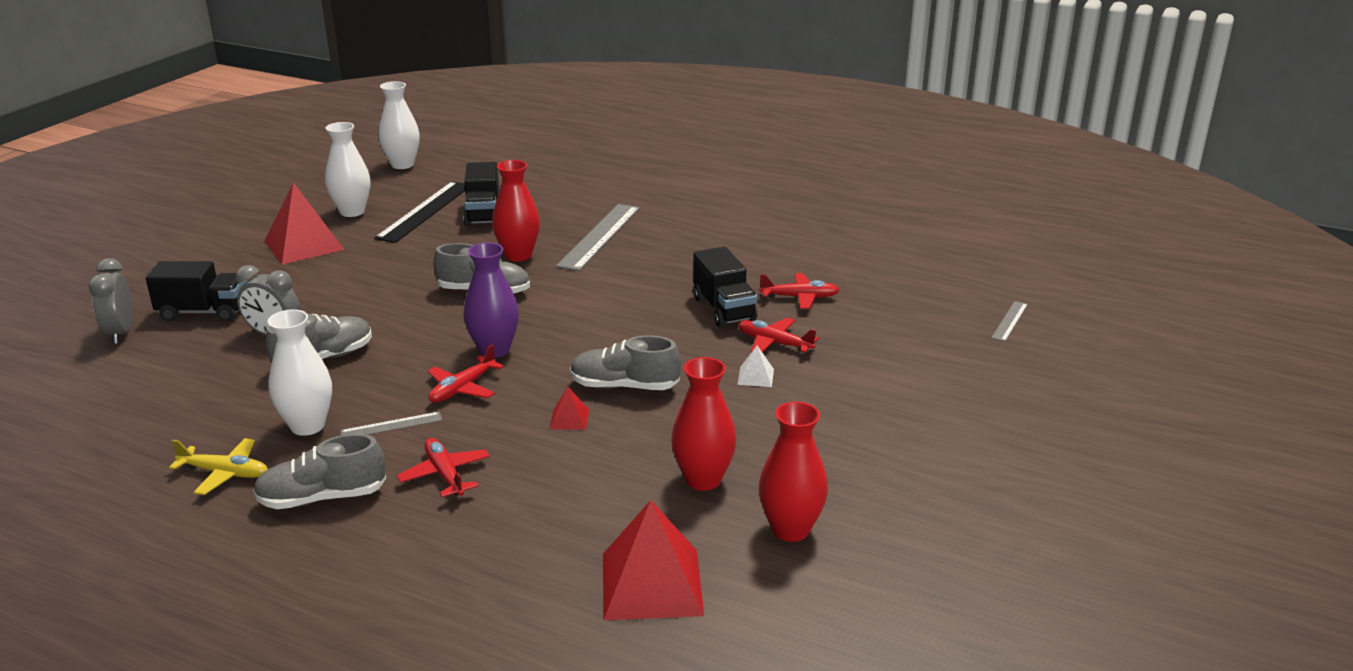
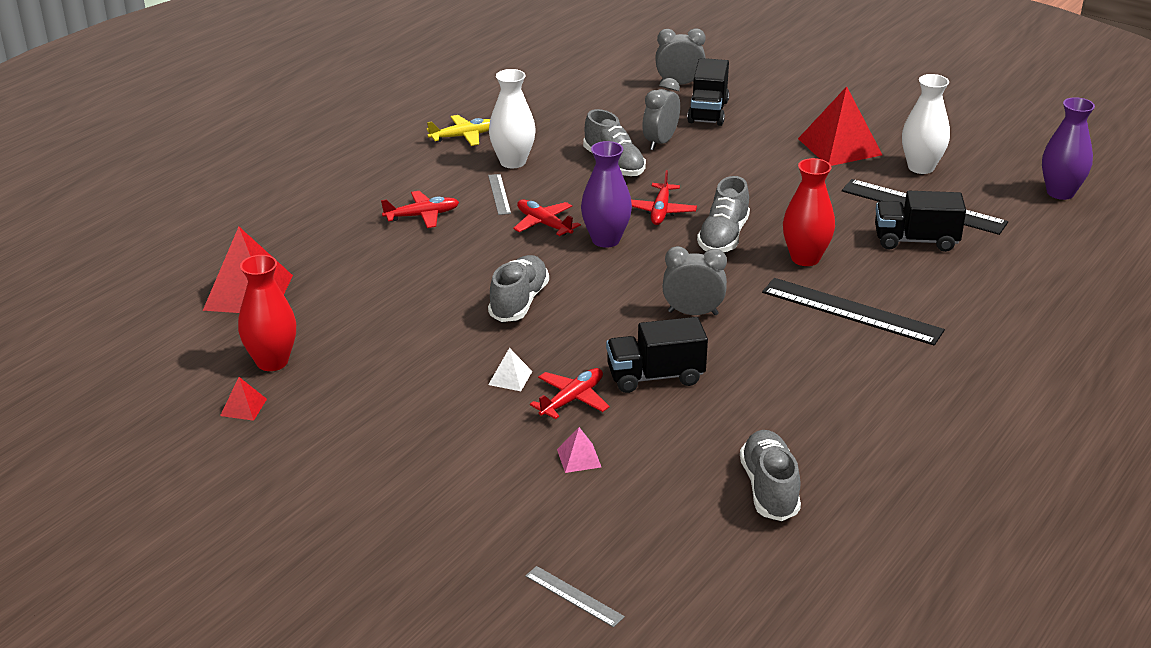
camera: 100 degrees right, 5 degrees up
(225, 473) = (463, 136): yellow plane -> yellow plane turned 135 degrees counterclockwise
(322, 498) = (416, 171): grey shoe -> grey shoe (769, 489)
(402, 165) = (1060, 192): white vase -> purple vase
(569, 419) = (476, 271): red pyramid -> red pyramid (243, 407)
(599, 236) = (851, 311): grey ruler -> black ruler
(620, 299) = (693, 313): none -> grey clock
(703, 479) = (359, 328): red vase -> none
(800, 297) = (672, 434): red plane -> red plane (660, 211)
(852, 333) = (579, 458): none -> pink pyramid

